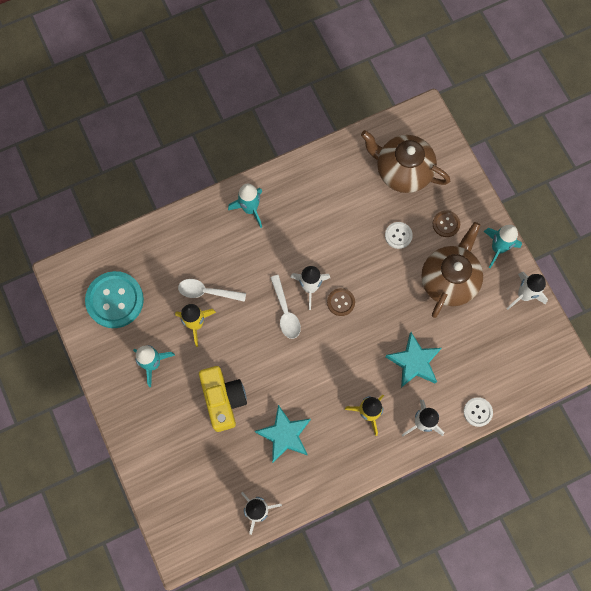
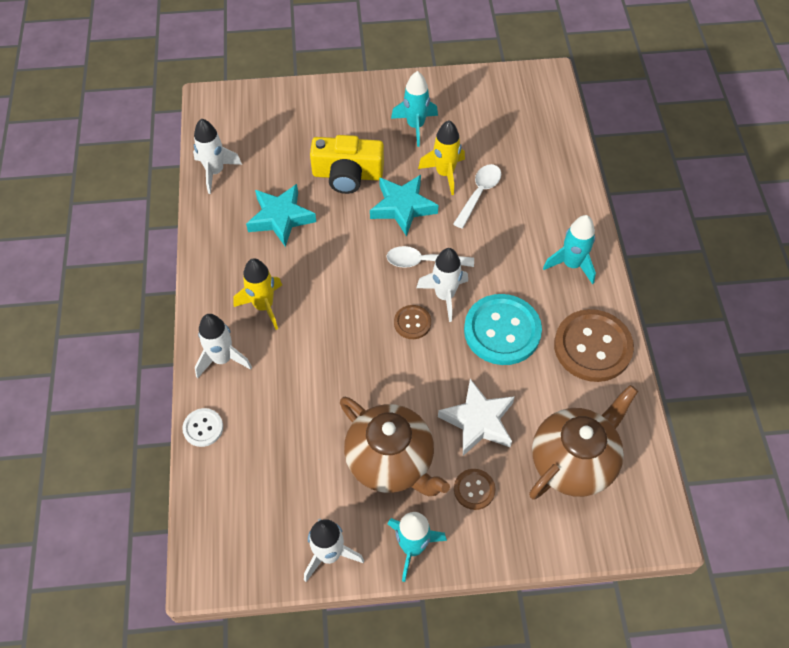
camera: 110 degrees right, 15 degrees down
(115, 300) = (501, 112): turquoise button -> turquoise button (502, 331)
(314, 179) = (592, 347): none -> brown button
(398, 235) = (478, 421): white button -> white star
(414, 362) = (300, 378): turquoise star -> turquoise star (402, 207)

